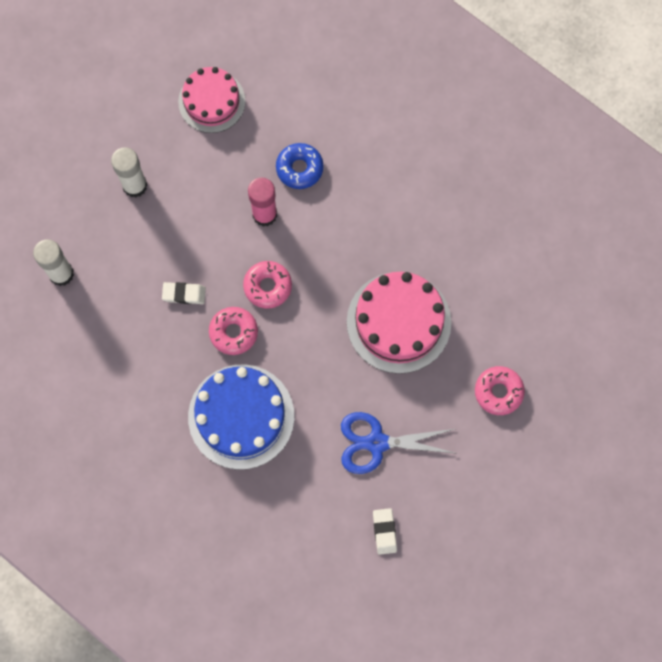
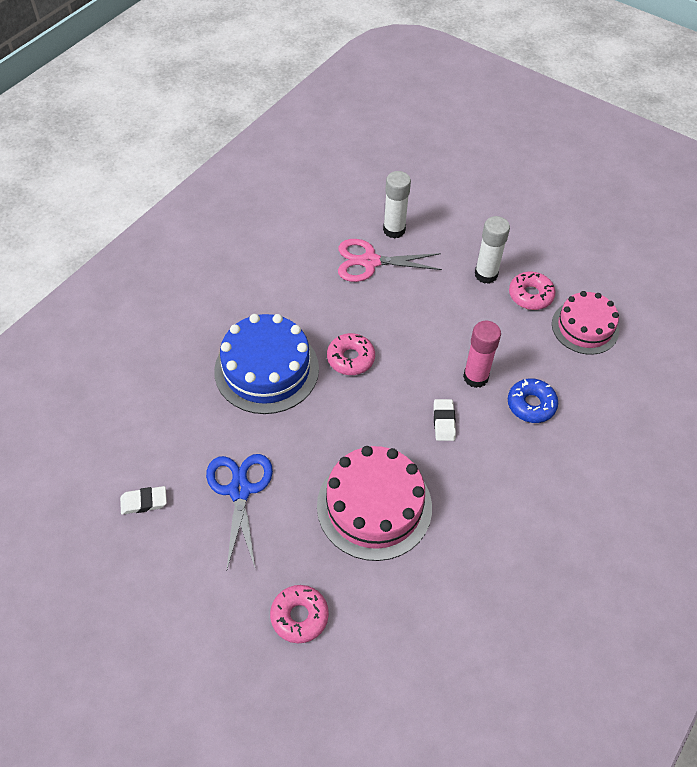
camera: 85 degrees right, 20 degrees down
(106, 304) = (370, 262): none -> pink scissors
(184, 294) = (385, 317): white eraser -> white eraser (444, 422)
(267, 286) = (400, 384): pink donut -> pink donut (530, 295)

